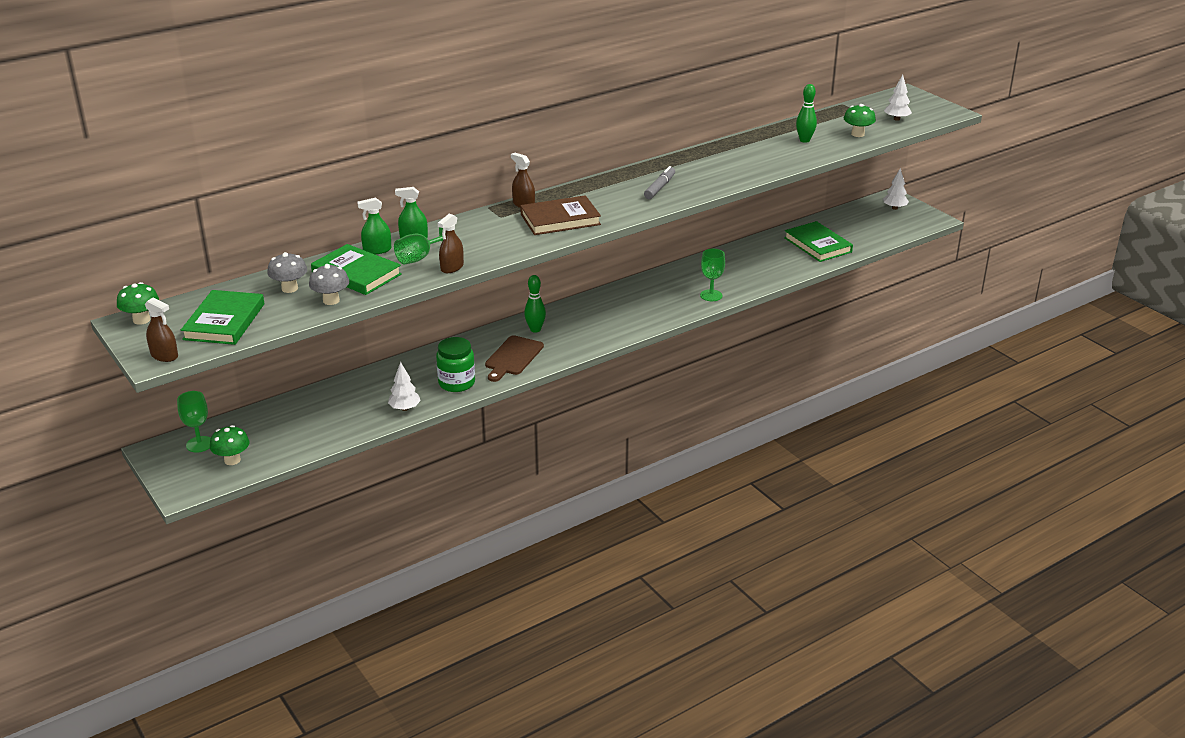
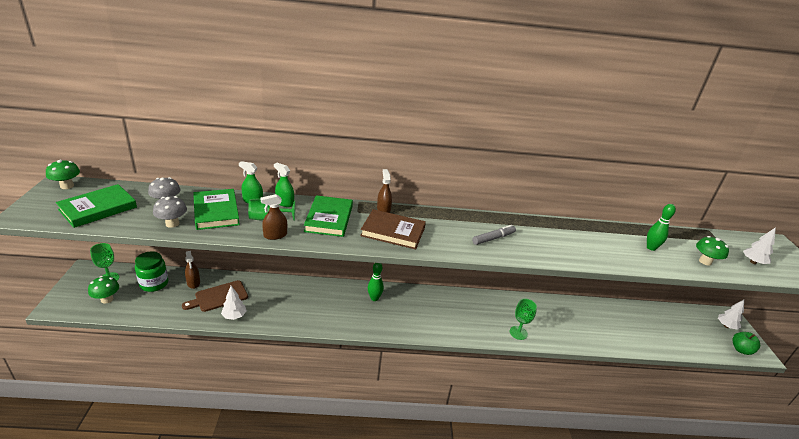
camera: 30 degrees right, 0 degrees up
(164, 356) = (30, 215): brown spray bottle -> brown spray bottle (193, 283)
(456, 383) = (284, 314): green jar -> green jar (154, 284)
(513, 357) = (338, 313): brown cutting board -> brown cutting board (219, 297)
(818, 245) = (637, 329): green book -> green book (329, 218)
(918, 223) = (741, 350): none -> green apple

